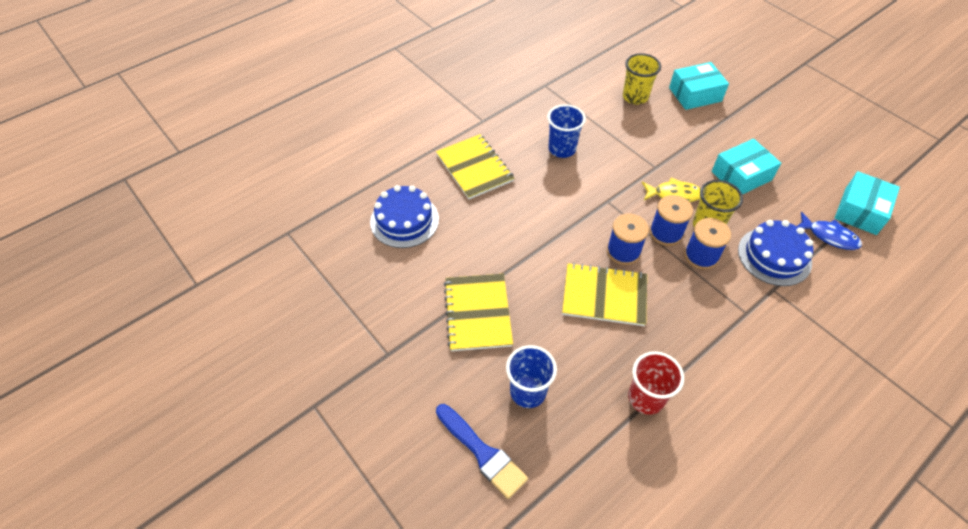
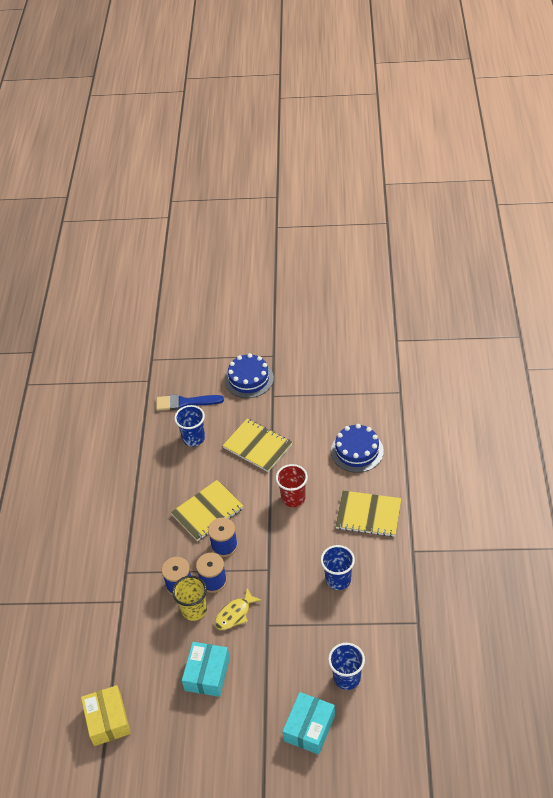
camera: 135 degrees right, 5 degrees down
(635, 97) = (347, 678): yellow cup -> blue cup
(646, 398) = (138, 483): red cup -> red cup (293, 498)
(774, 256) = (137, 626): blue cake -> blue cake (249, 379)
(829, 236) = (114, 676): blue fish -> none
(860, 211) = (108, 720): turquoise box -> yellow box

